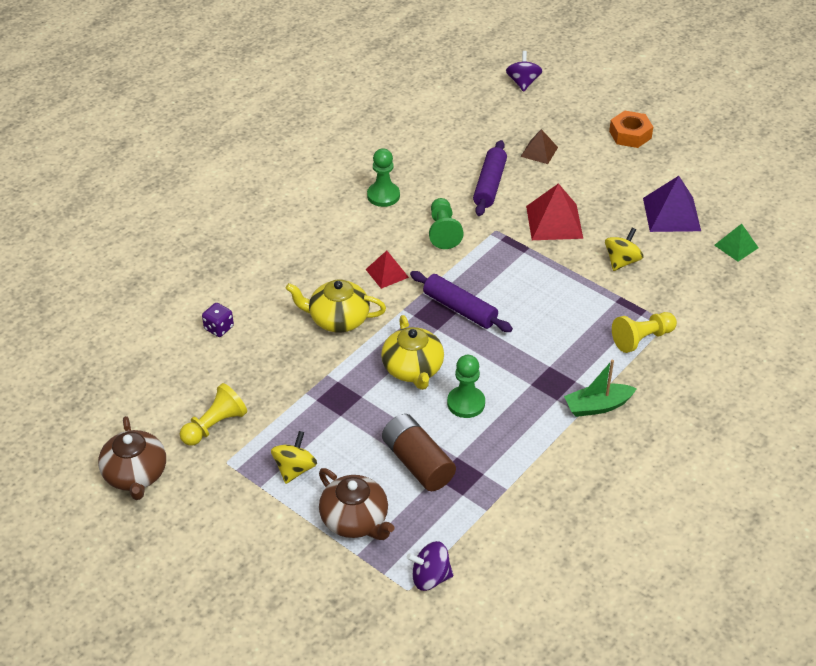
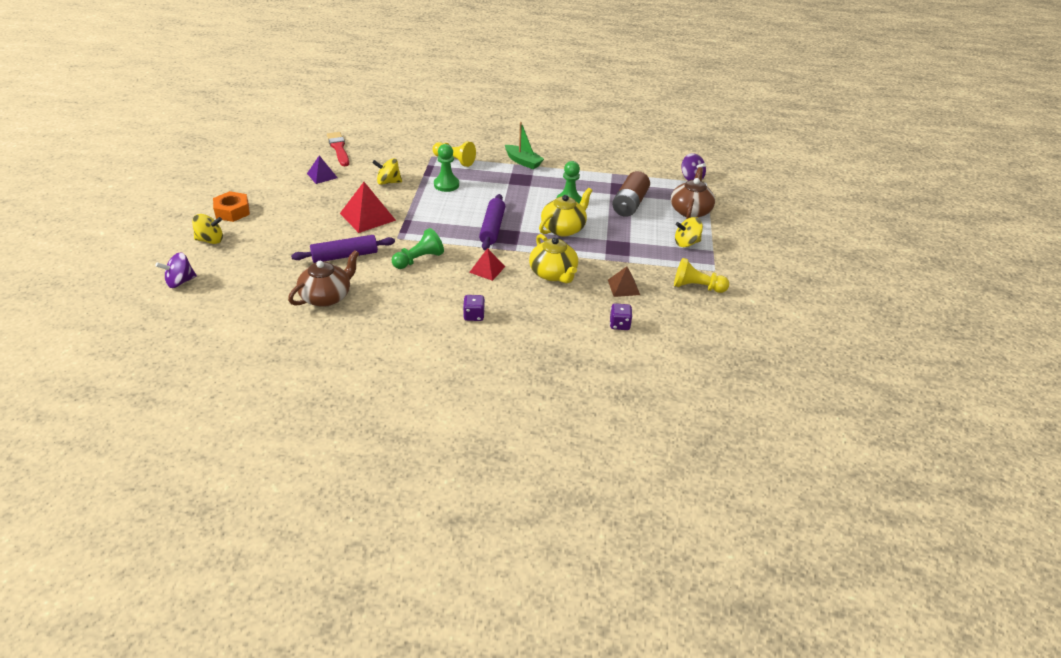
camera: 125 degrees left, 5 degrees down
(135, 475) = (769, 301): brown teapot -> brown teapot (327, 296)
(323, 235) = (474, 315): none -> purple dice
(383, 196) = (399, 303): green pawn -> green pawn (446, 185)
(539, 152) = (283, 245): brown pyramid -> brown pyramid (623, 287)
(582, 111) = (210, 240): none -> yellow spinning top
(671, 214) = (322, 175): purple pyramid -> purple pyramid, size x0.60
(736, 246) = (339, 148): green pyramid -> red brush

